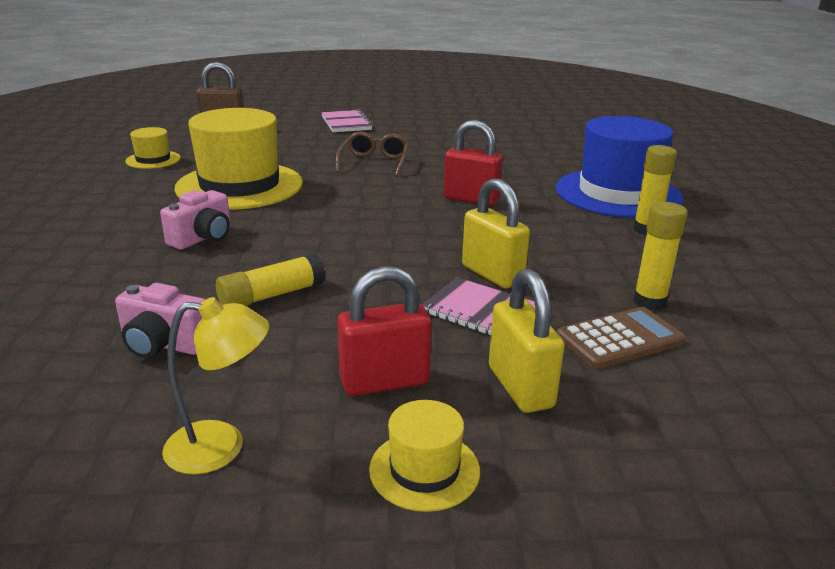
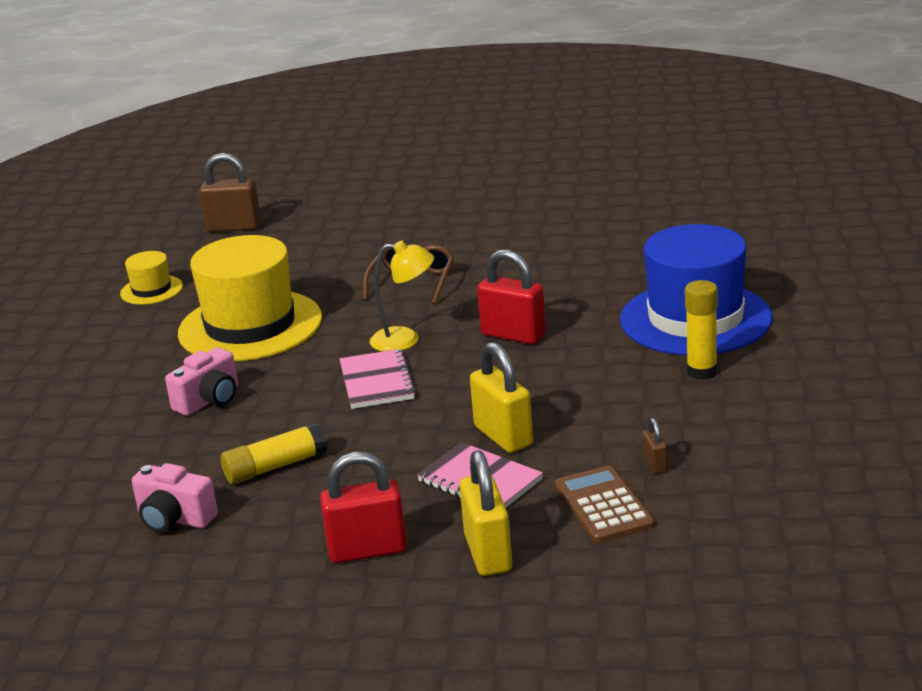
camera: 10 degrees right, 0 degrees up
(221, 447) = (224, 605): yellow lamp -> yellow lamp (405, 340)
(346, 123) = (390, 213): pink notebook -> pink notebook (377, 382)
(424, 470) = (384, 621): yellow hat -> none
(620, 339) = (604, 505): brown calculator -> brown calculator turned 90 degrees counterclockwise
(649, 302) = (655, 464): yellow glue stick -> brown padlock

